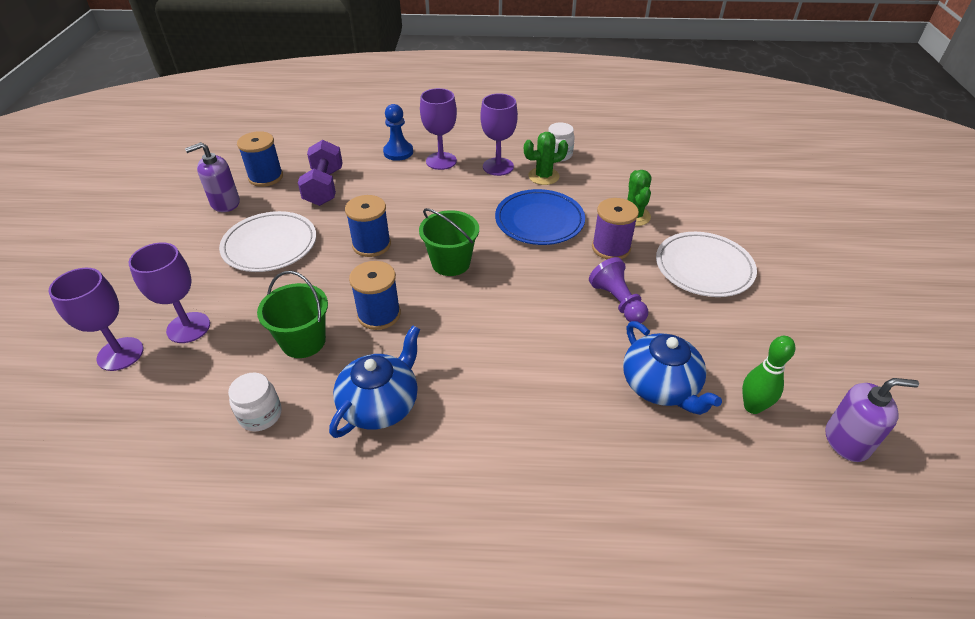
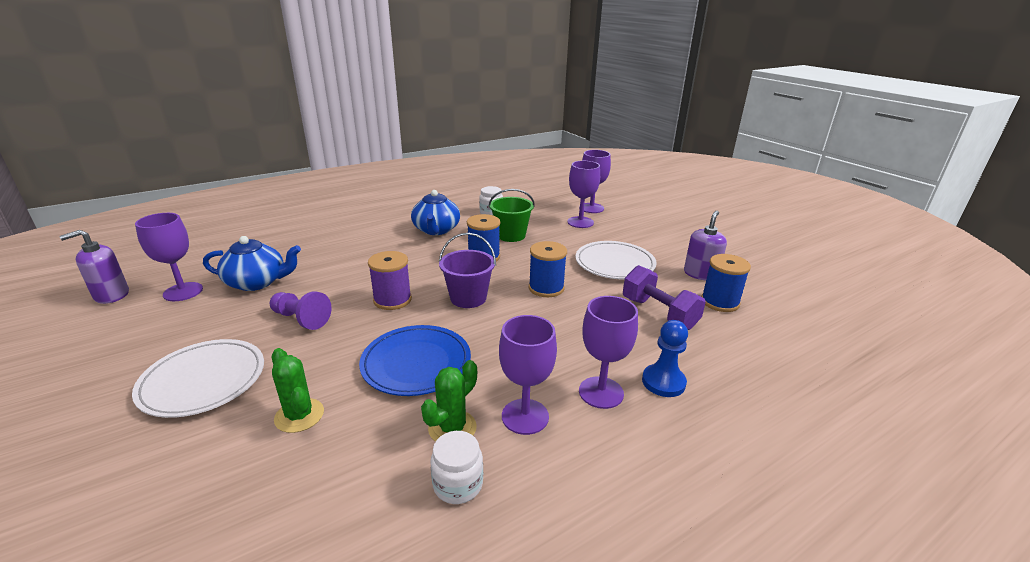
camera: 145 degrees right, 15 degrees down
(451, 263) = (468, 298): green bucket -> purple bucket
(611, 248) = (320, 363): purple spool -> purple spool (392, 300)
(660, 386) = (257, 282): blue teapot -> blue teapot turned 150 degrees clockwise
(752, 406) = (183, 292): green bowling pin -> purple goblet

